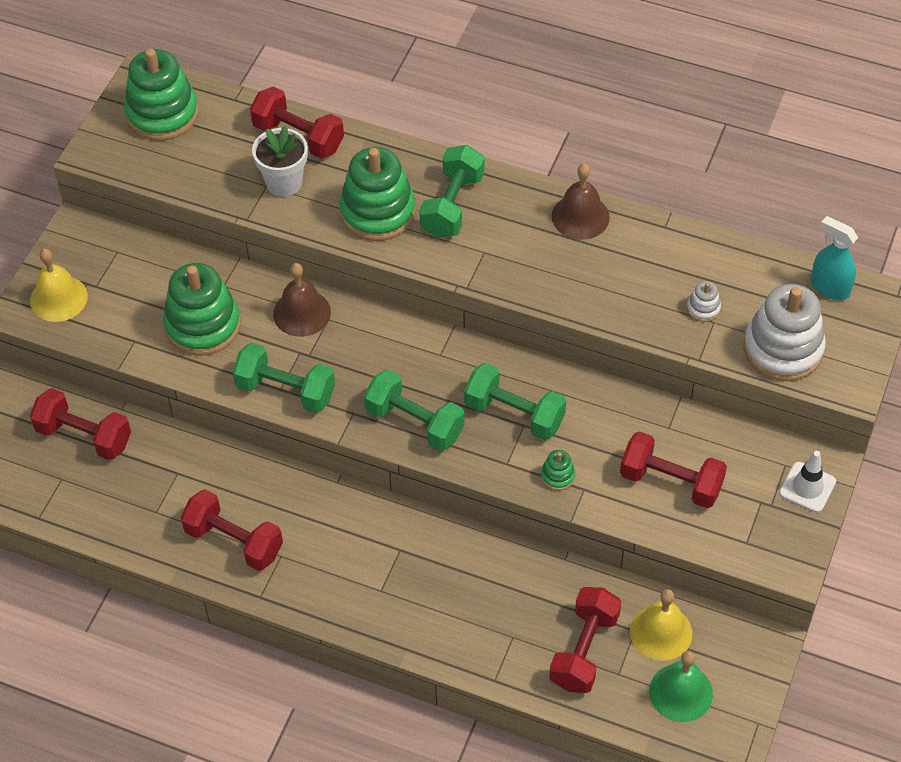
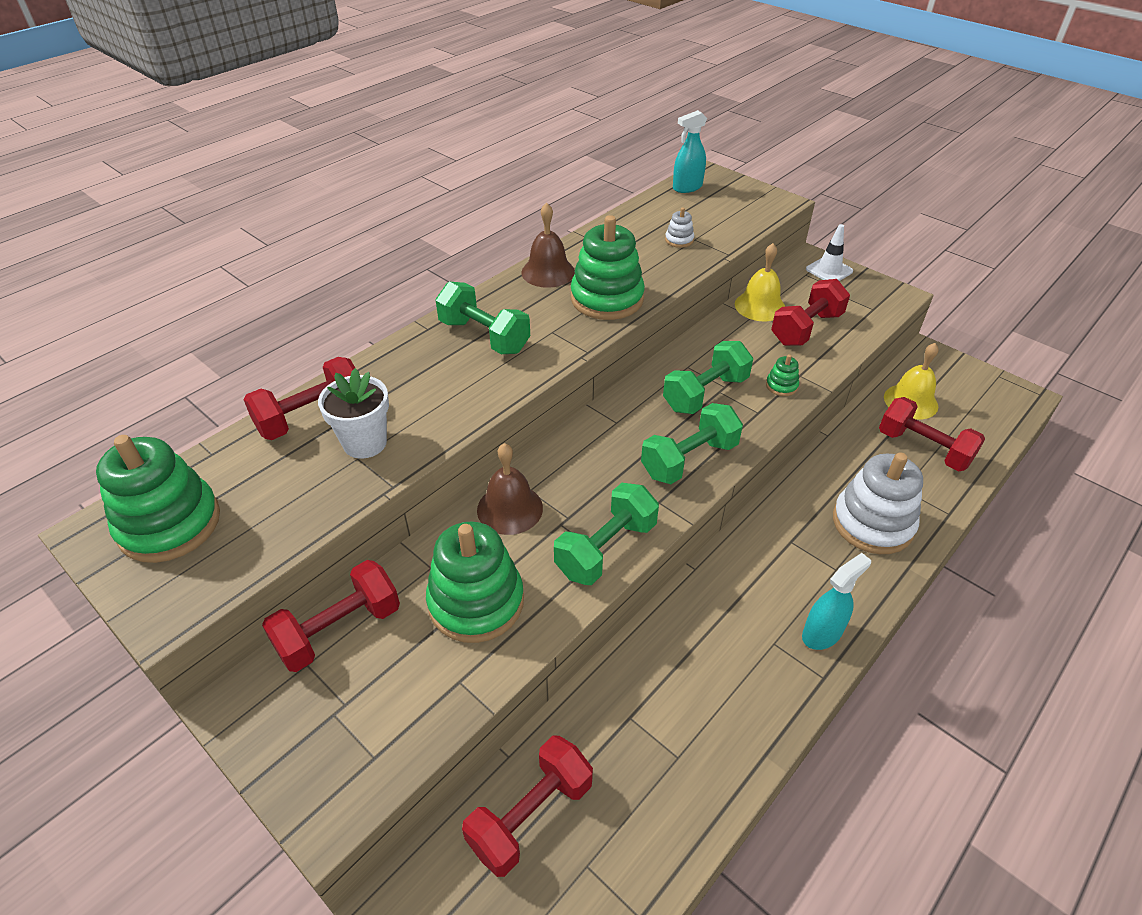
camera: 70 degrees left, 10 degrees down
(58, 298) = (336, 757): yellow bell -> yellow bell (760, 306)
(234, 541) = (744, 683): red dumbbell -> red dumbbell (339, 630)
(304, 589) = (822, 633): none -> turquoise spray bottle
(377, 212) = (457, 385): green stacking toy -> green stacking toy (607, 299)
(681, 692) = (969, 406): green bell -> none
(783, 349) = (735, 218): white stacking toy -> white stacking toy (872, 523)

